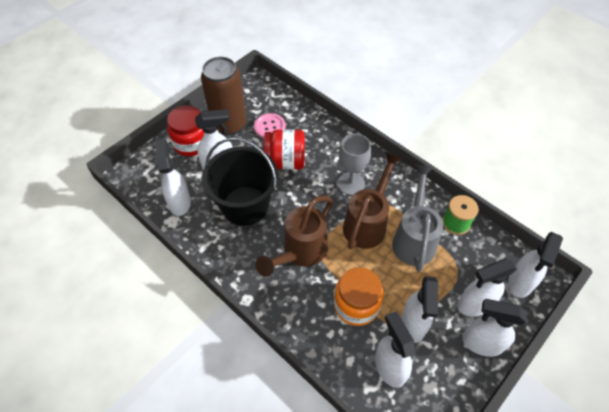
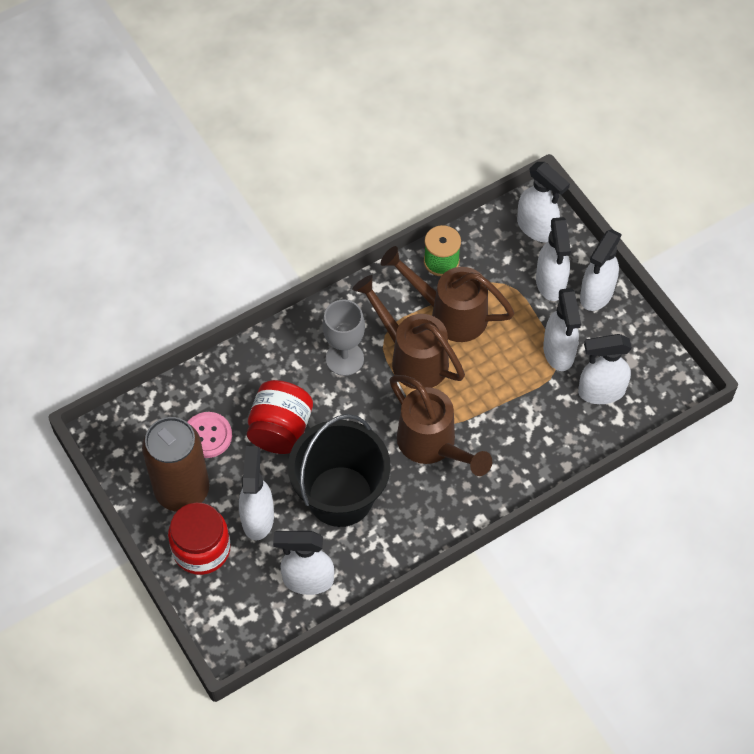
camera: 75 degrees left, 5 degrees up
(356, 305) = (520, 403): orange jar -> none
(413, 324) = (558, 352): white spray bottle -> white spray bottle turned 60 degrees clockwise
(414, 238) = (449, 313): grey watering can -> brown watering can

